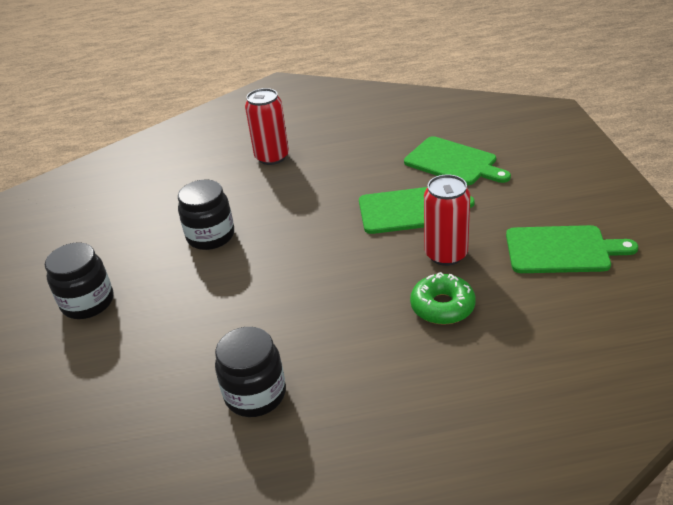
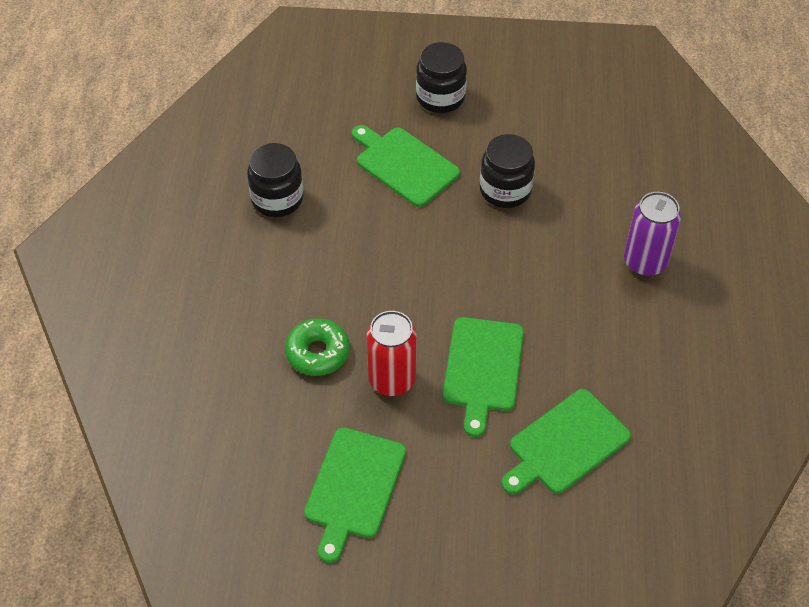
camera: 100 degrees right, 15 degrees up
(188, 306) = (404, 165): none -> green cutting board
(272, 157) = (645, 262): red can -> purple can

